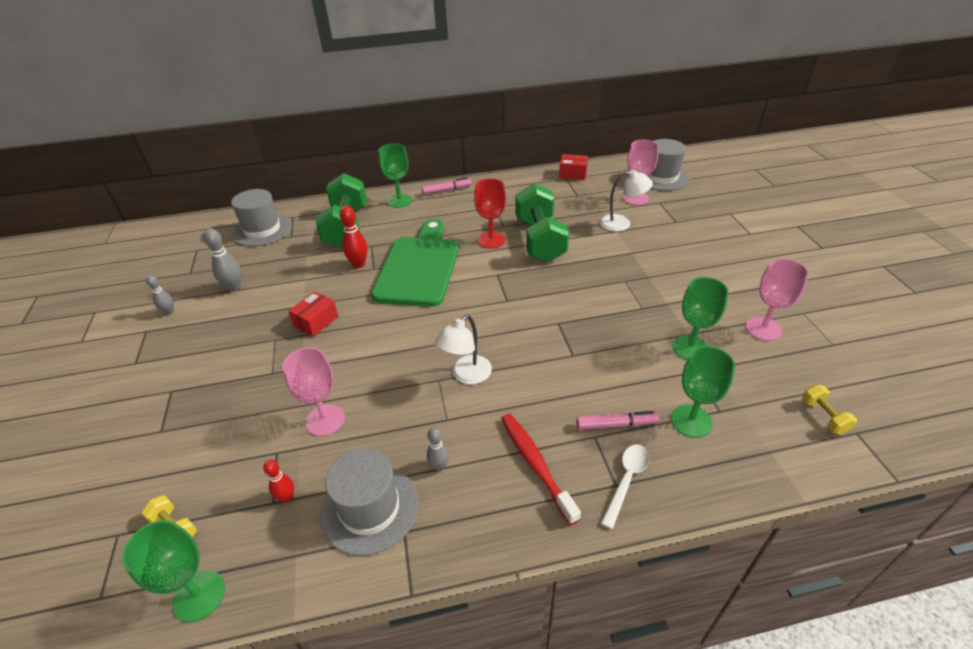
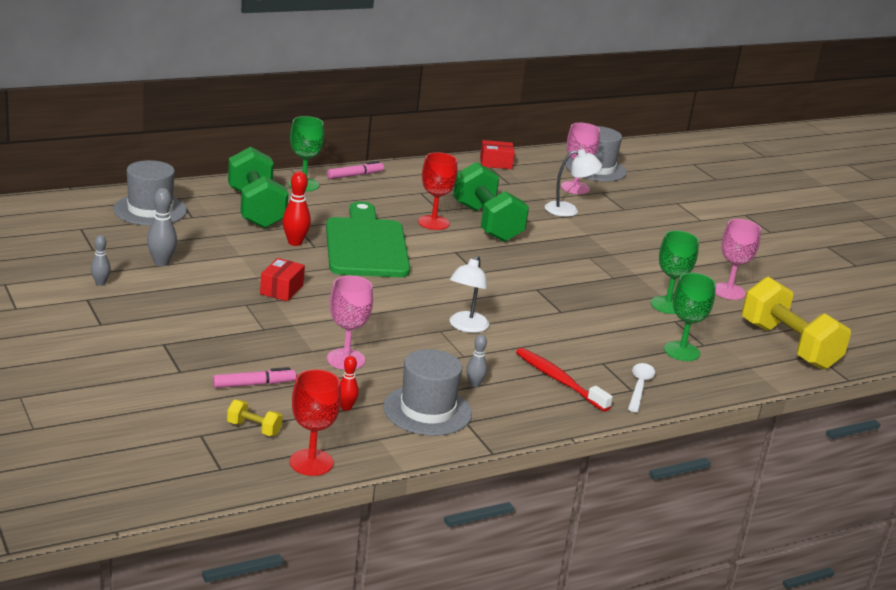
camera: 20 degrees left, 15 degrees down
(199, 595) = (311, 462): green goblet -> red goblet
(616, 424) = (618, 355): pink marker -> pink marker (254, 384)
(823, 416) = (788, 346): yellow dumbbell -> yellow dumbbell, size x2.46

